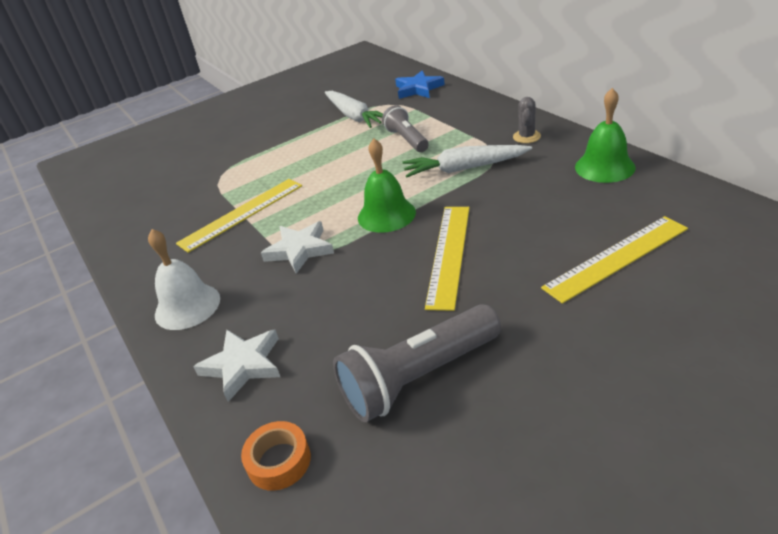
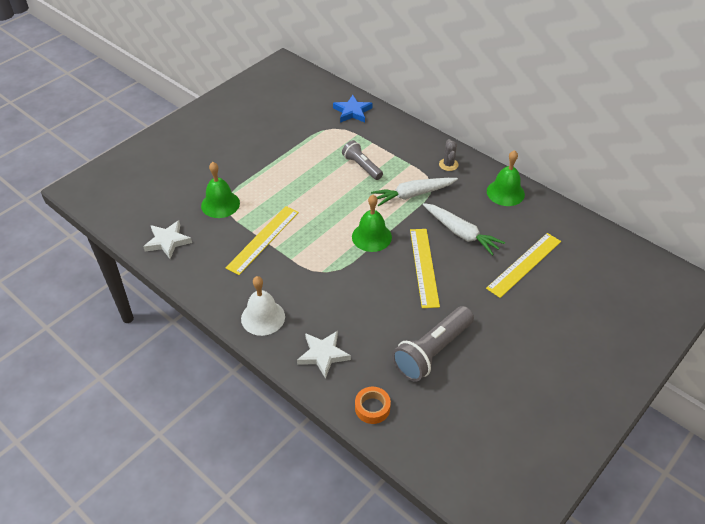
camera: 20 degrees left, 10 degrees up
(213, 176) = (220, 204): none -> green bell
(299, 250) = (322, 269): white star -> white star (167, 241)
(354, 116) = (310, 141): white carrot -> white carrot (461, 233)

